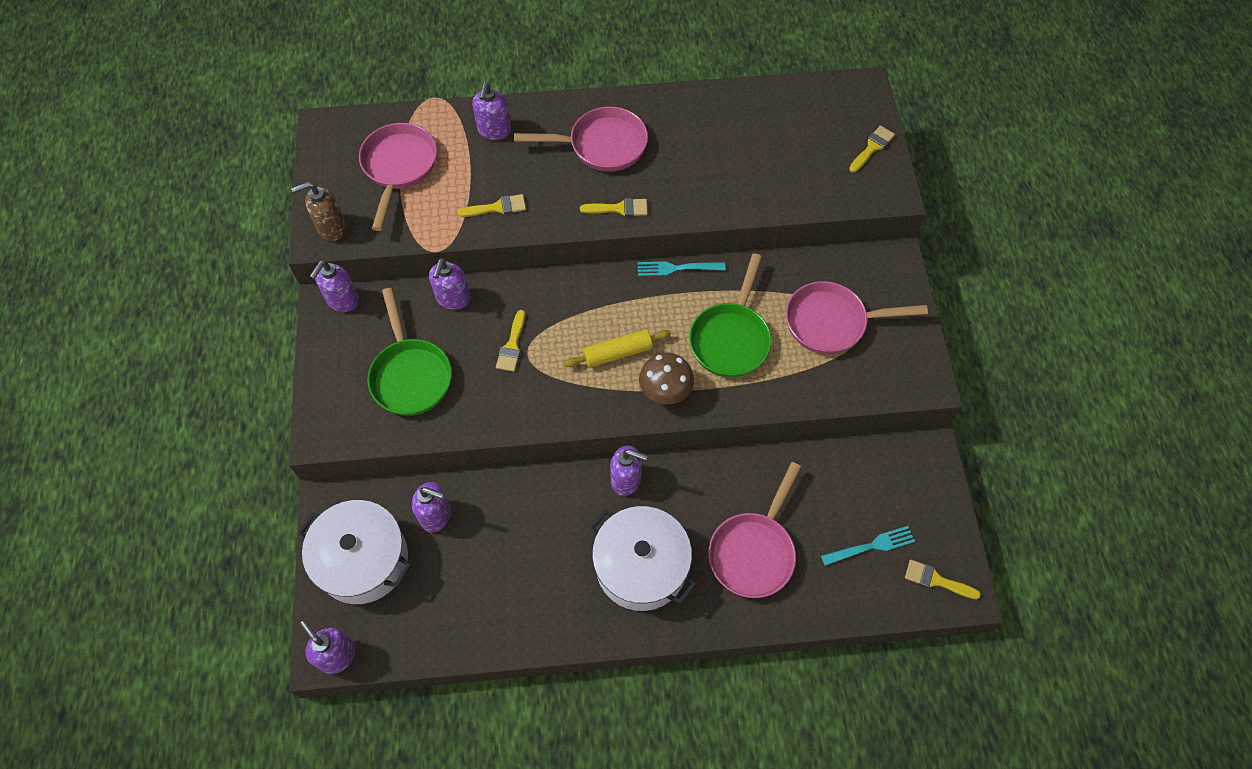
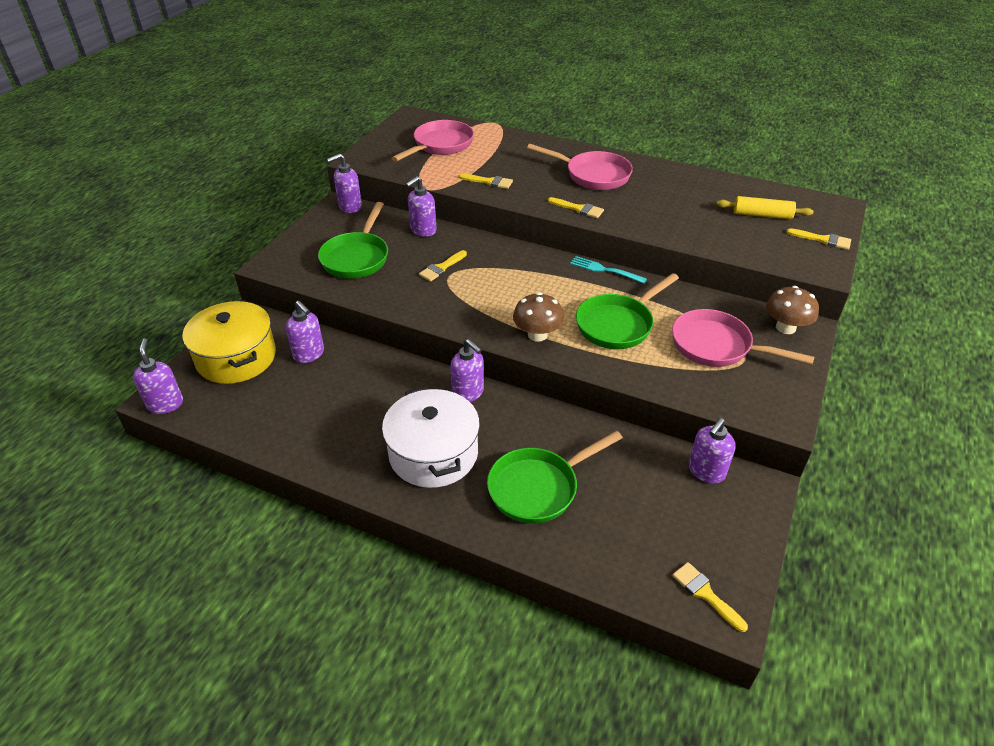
camera: 30 degrees right, 20 degrees down
(331, 228) = (370, 158): brown soap dispenser -> none
(363, 560) = (236, 357): white pot -> yellow pot
(494, 131) = (521, 147): purple soap dispenser -> purple soap dispenser (706, 471)
(617, 353) = (517, 300): yellow rolling pin -> yellow rolling pin (762, 215)
(754, 551) = (538, 487): pink pan -> green pan
(871, 546) = (655, 535): turquoise fork -> none
(872, 147) = (823, 240): yellow brush -> yellow brush turned 45 degrees clockwise
(877, 267) = (785, 327): none -> brown mushroom

